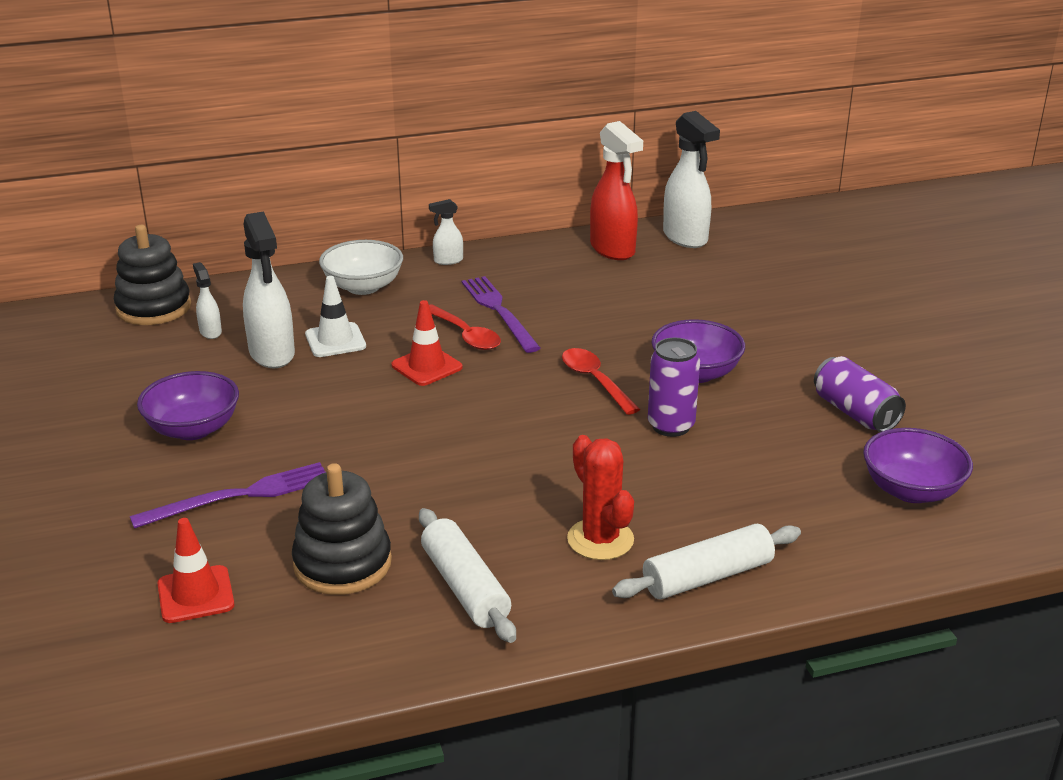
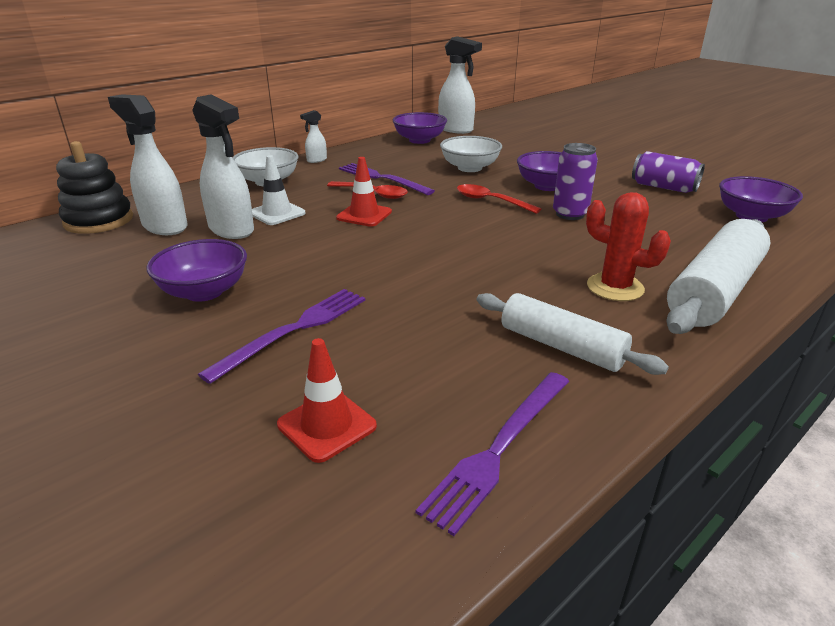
camera: 25 degrees left, 0 degrees up
(210, 332) = (164, 226): white spray bottle -> white spray bottle, size x2.03
(310, 659) = (499, 448): none -> purple fork
(342, 564) = (441, 357): black stacking toy -> none
(613, 249) = (419, 140): red spray bottle -> purple bowl
(628, 317) = (469, 168): none -> white bowl
(707, 576) = (714, 291): white rolling pin -> white rolling pin, size x1.53

